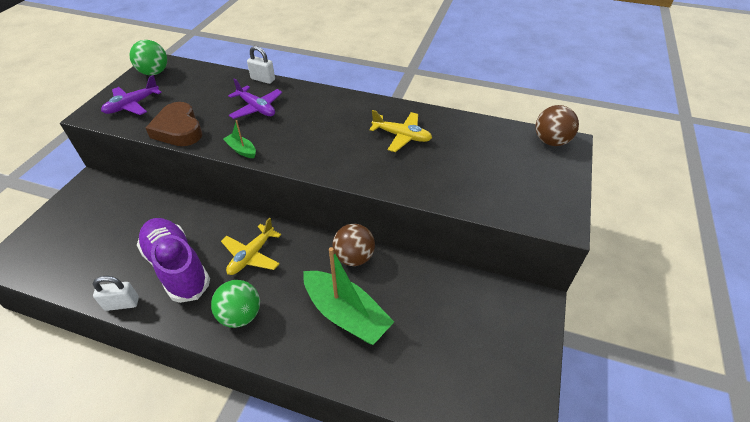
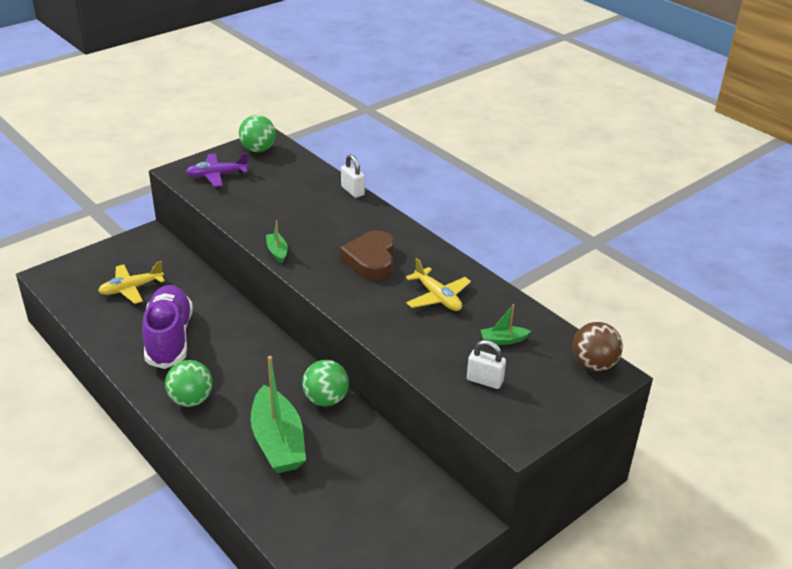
camera: 30 degrees right, 10 degrees down
(122, 304) = (108, 348): white padlock -> white padlock (484, 380)
(178, 129) = (238, 212): brown heart -> brown heart (371, 260)
(252, 255) = (237, 356): yellow plane -> yellow plane (131, 289)
(256, 108) = (322, 218): purple plane -> none
(354, 257) = (326, 399): brown ball -> green ball
(478, 149) = (503, 340): none -> green boat

